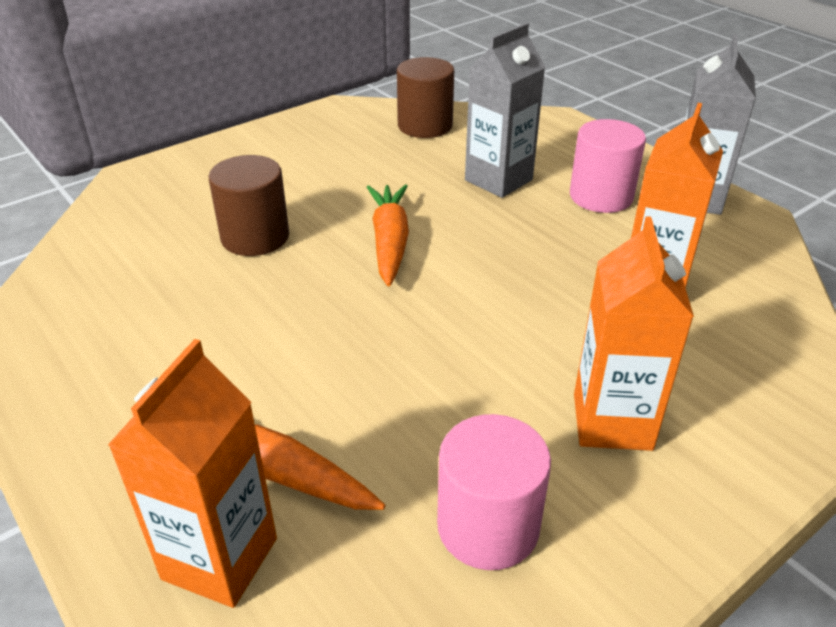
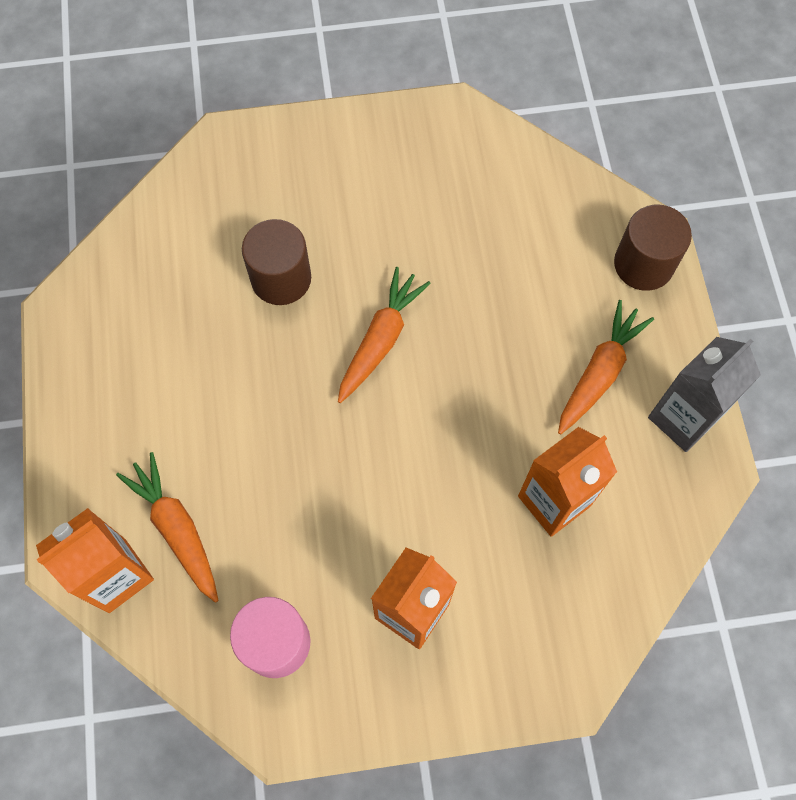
camera: 30 degrees right, 30 degrees up
(425, 126) = (516, 183): brown cylinder -> brown cylinder (643, 264)
(498, 180) = (526, 302): grey carton -> none
(601, 196) = (599, 372): pink cylinder -> orange carrot

